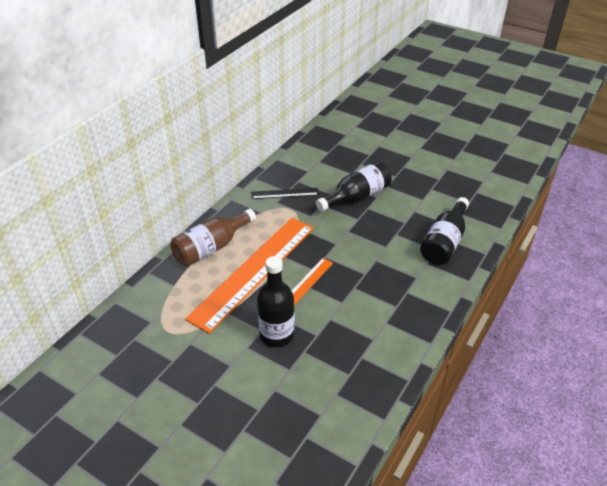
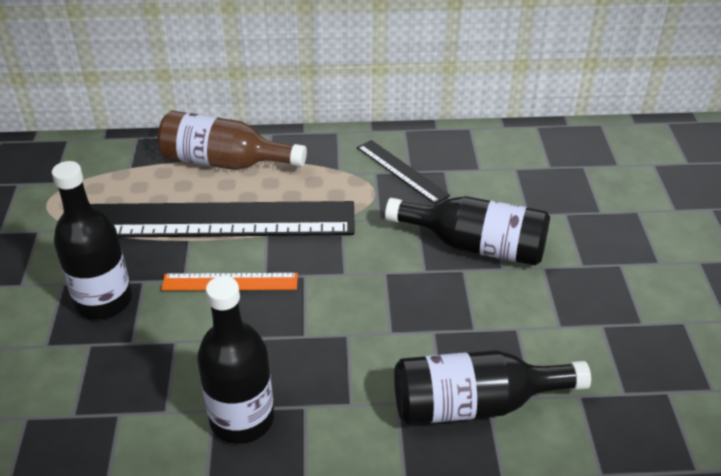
camera: 55 degrees right, 0 degrees up
(254, 271) = (212, 220): orange ruler -> black ruler
(399, 315) = (242, 419): none -> black bottle

